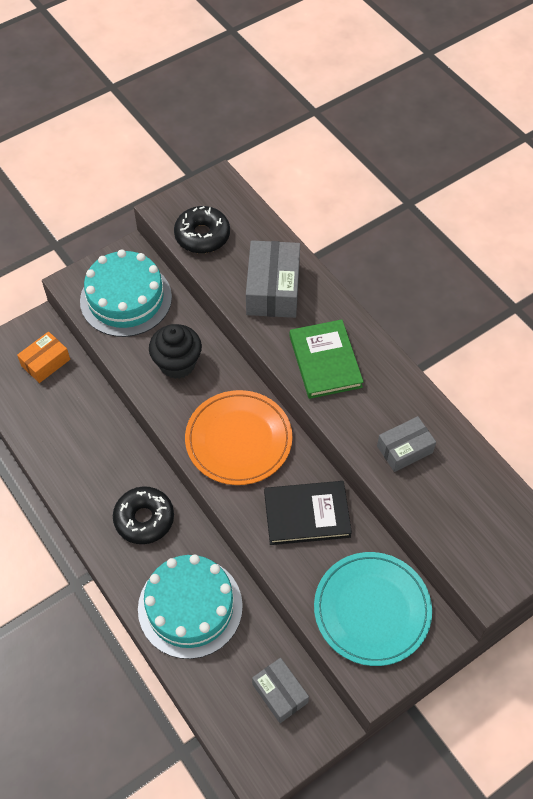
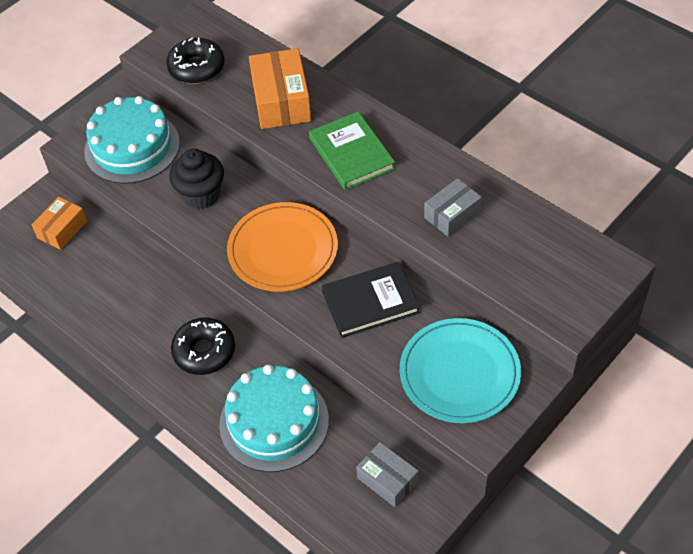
camera: 10 degrees left, 5 degrees down
(273, 289) = (281, 101): grey box -> orange box

